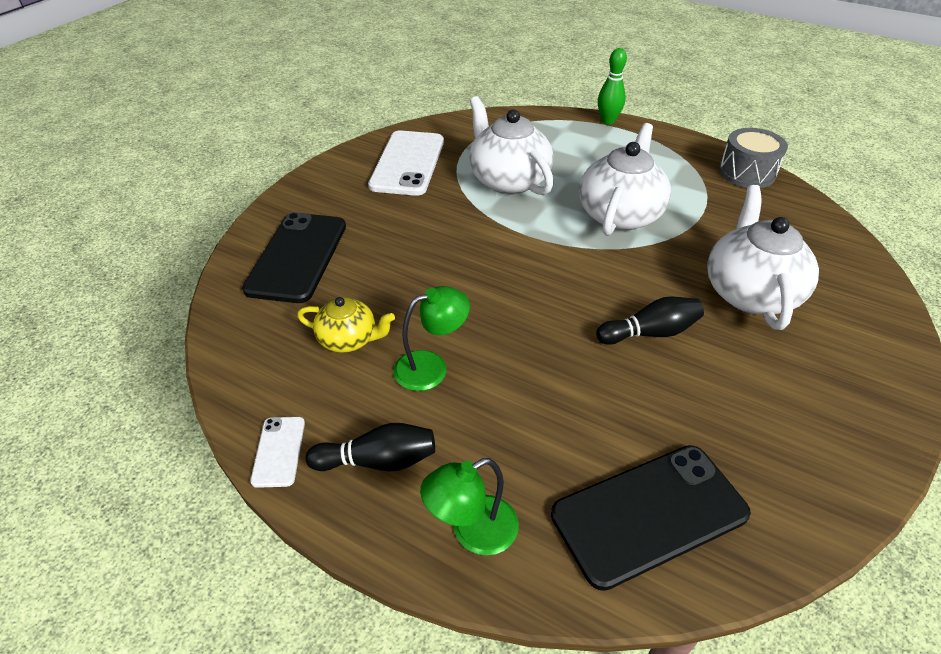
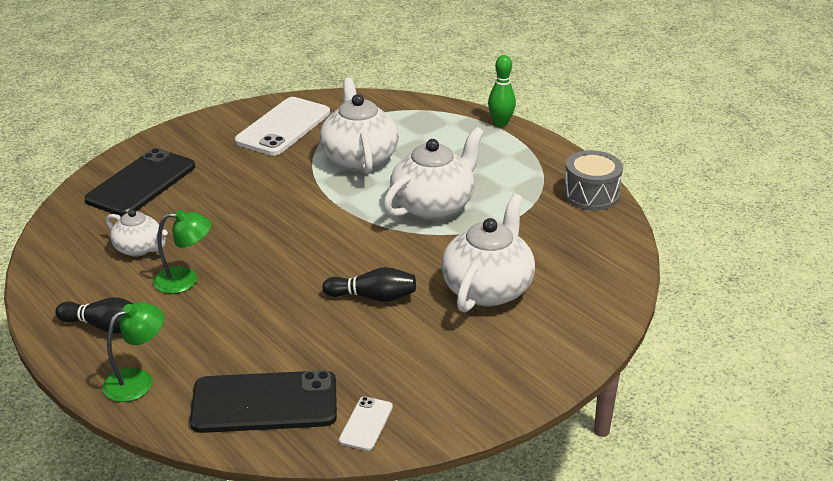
camera: 20 degrees right, 10 degrees down
(278, 451) = (45, 305): white phone -> white phone (366, 424)
(349, 339) = (139, 248): yellow teapot -> white teapot
(472, 532) = (137, 380): green lamp -> green lamp turned 150 degrees clockwise

